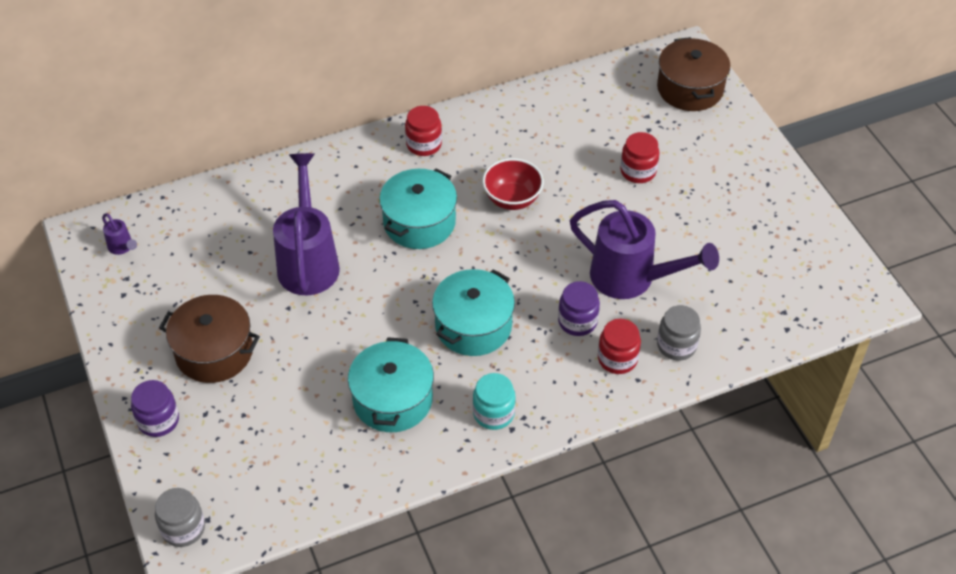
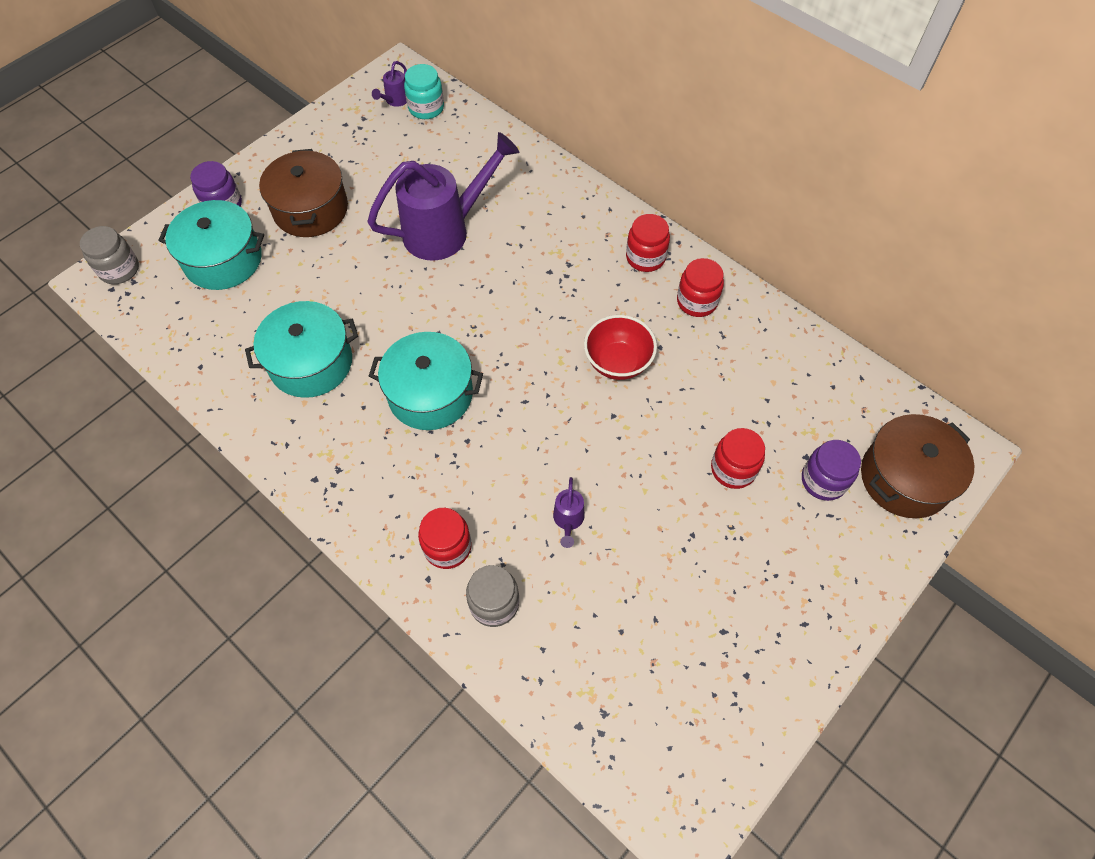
camera: 65 degrees right, 10 degrees up
(419, 222) = (540, 295): turquoise pot -> turquoise pot (223, 260)
(485, 132) = (697, 301): none -> red jar
(493, 413) = (327, 455): turquoise jar -> turquoise jar (426, 108)
(577, 321) = (481, 488): purple jar -> purple jar (823, 480)
(631, 278) = (568, 520): purple watering can -> purple watering can, size x0.41

